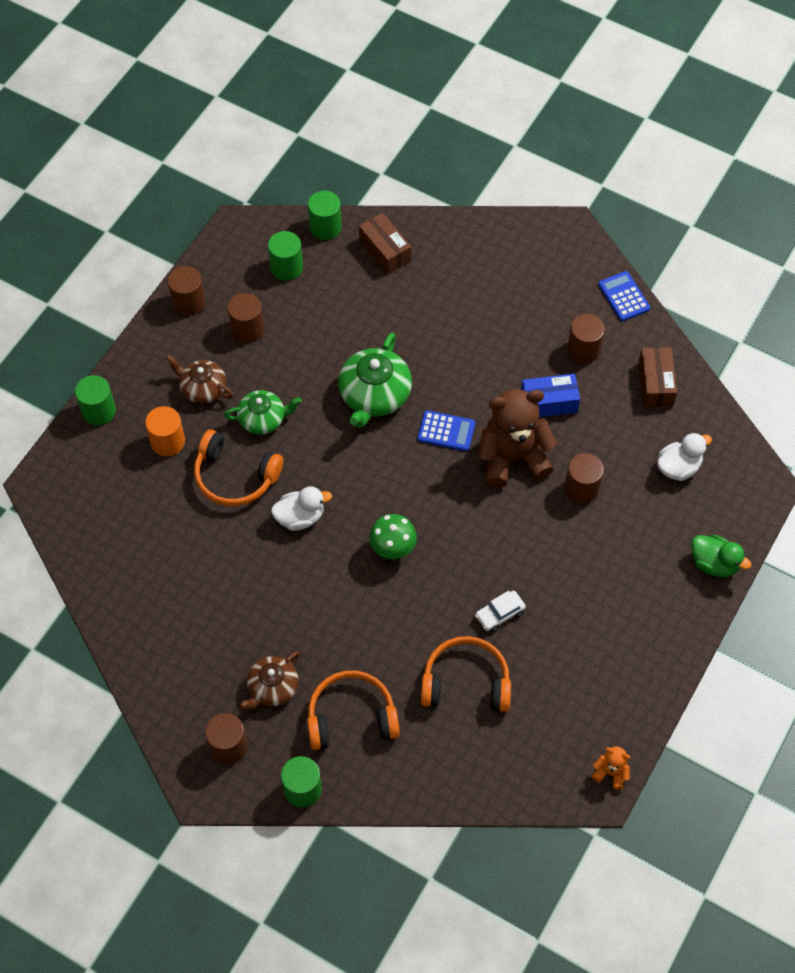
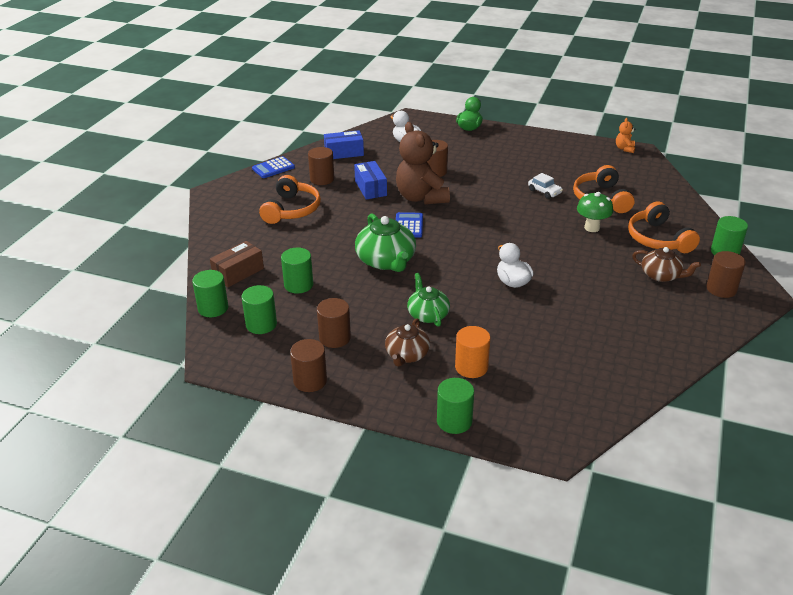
camera: 100 degrees left, 25 degrees down
(235, 476) = (490, 321): orange headphones -> orange headphones (292, 210)
(348, 305) = (298, 285): none -> green cylinder
(374, 395) = (386, 261): green teapot -> green teapot turned 60 degrees clockwise
(393, 550) = (518, 237): green mushroom -> green mushroom (592, 228)
(655, 383) = (344, 153): brown box -> blue box

